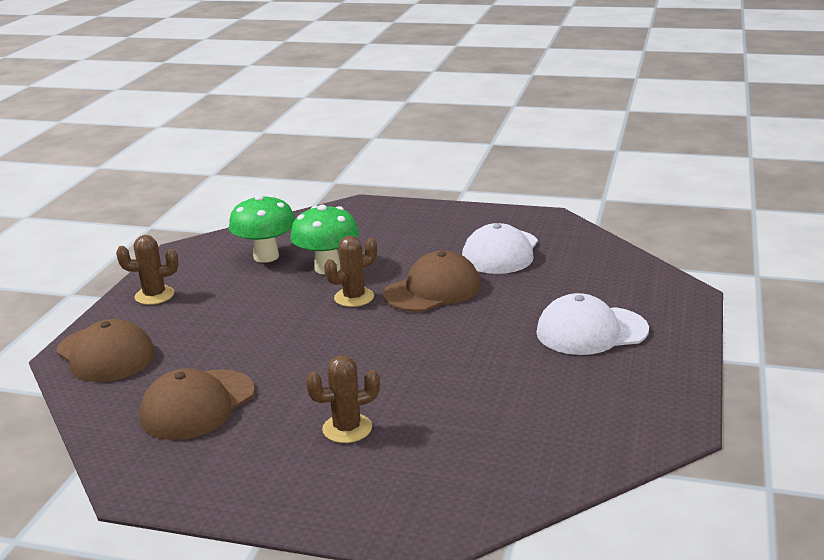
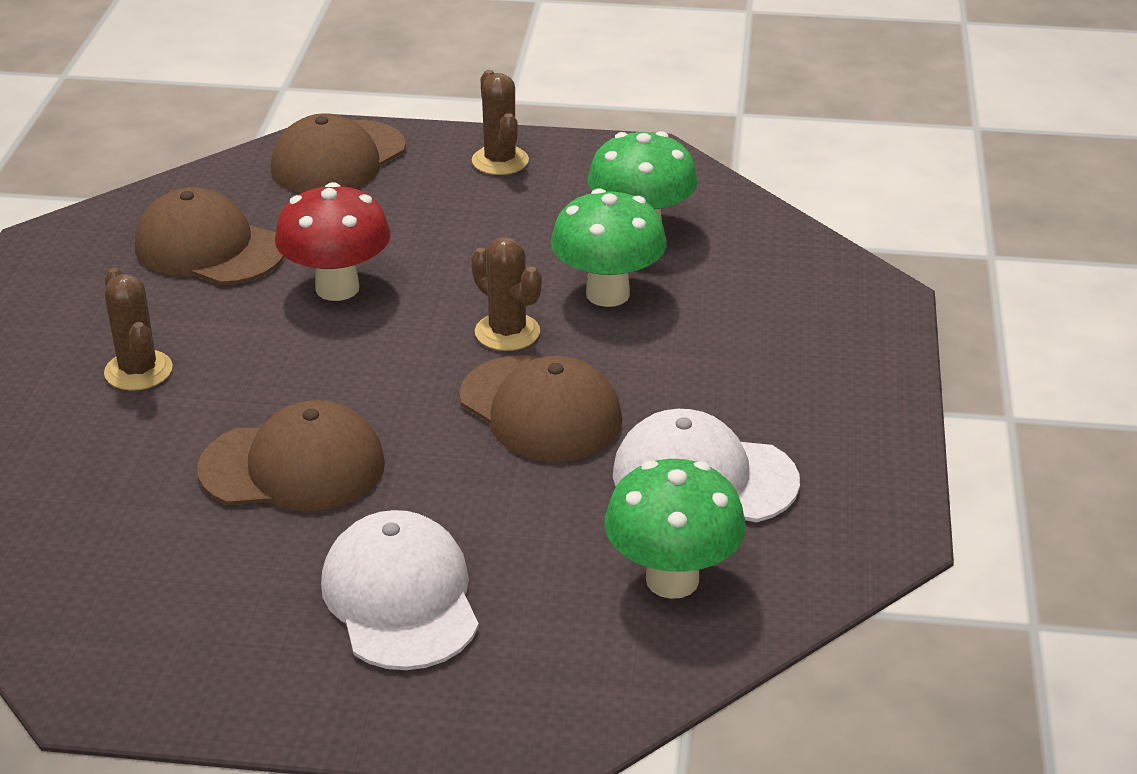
camera: 80 degrees right, 10 degrees up
(278, 352) = (337, 288): none -> red mushroom
(470, 365) = (293, 466): none -> brown cap
(577, 263) = (672, 580): none -> green mushroom

